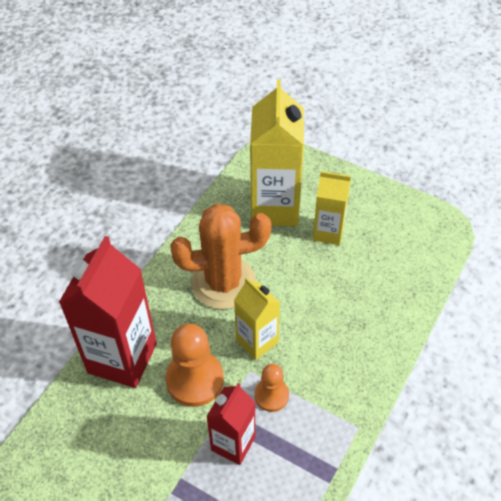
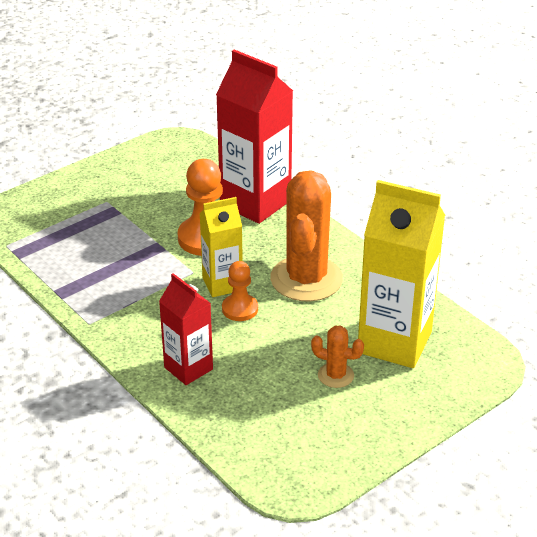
camera: 110 degrees right, 15 degrees down
(233, 443) = (129, 246): red carton -> red carton (188, 368)
(271, 395) = (159, 279): orange pawn -> orange pawn (240, 309)
(328, 232) = (335, 375): yellow carton -> orange cactus

